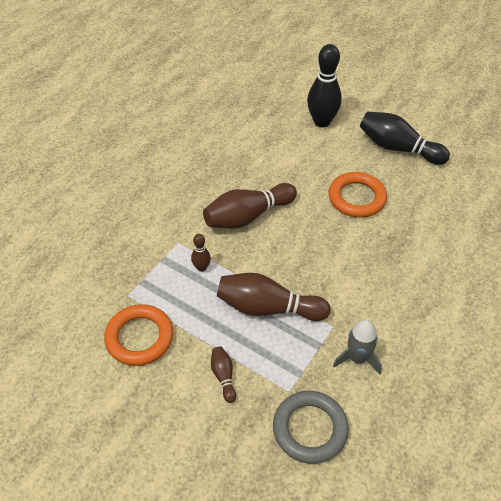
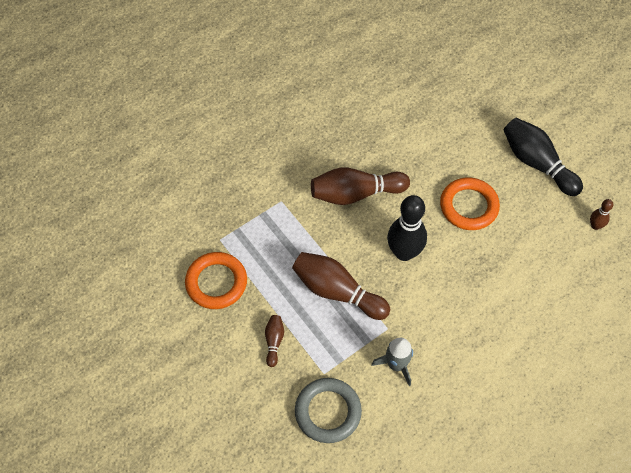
camera: 20 degrees right, 10 degrees up
(201, 267) = (293, 233): brown bowling pin -> brown bowling pin (595, 225)
(322, 122) = (472, 109): black bowling pin -> black bowling pin (404, 252)

